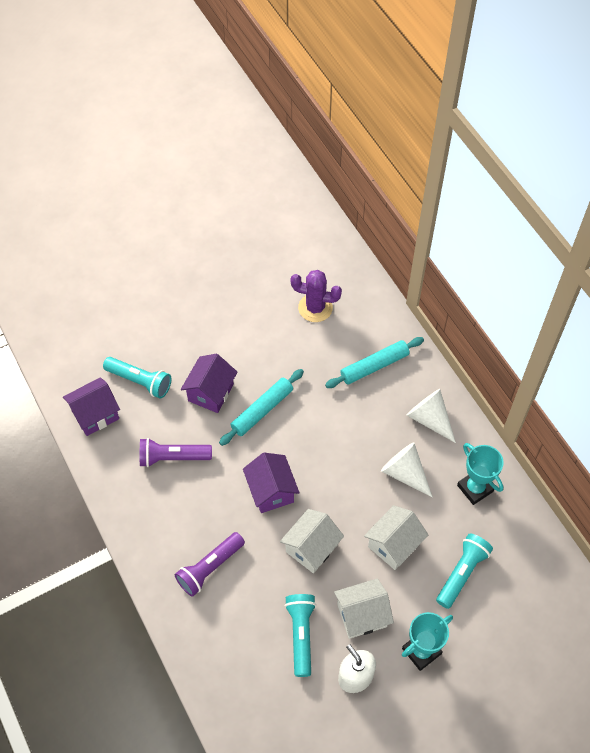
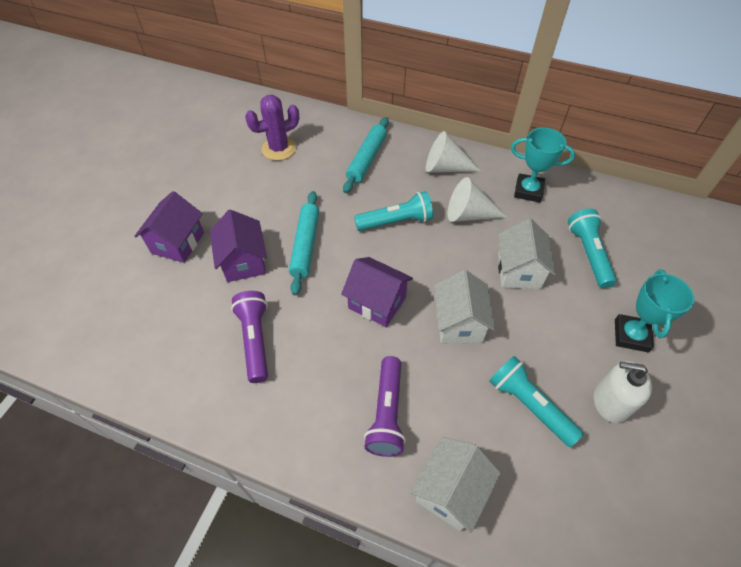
camera: 40 degrees left, 5 degrees down
(95, 415) = (135, 357): purple house -> purple house (178, 243)
(140, 381) = (162, 297): turquoise flashlight -> turquoise flashlight (396, 221)
(172, 457) = (255, 340): purple flashlight -> purple flashlight turned 120 degrees clockwise
(362, 615) = (557, 345): white house -> white house (450, 491)

